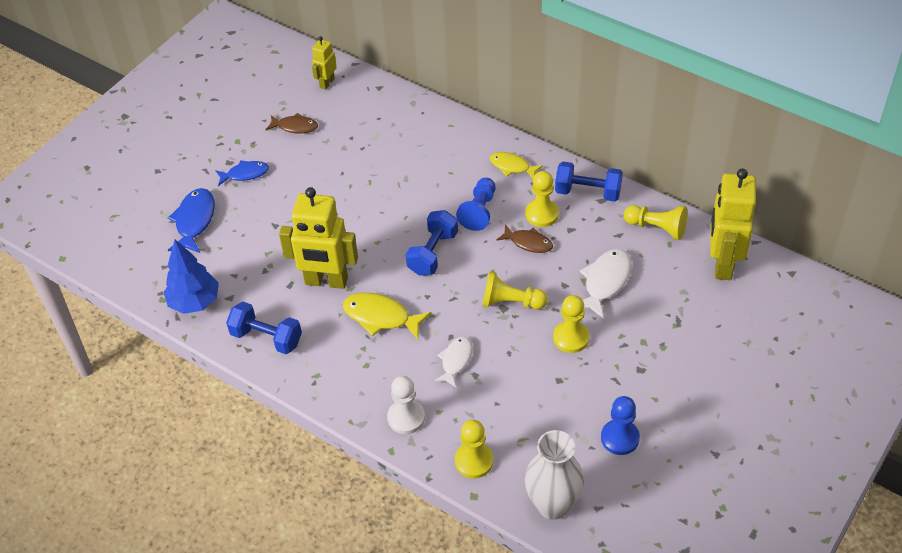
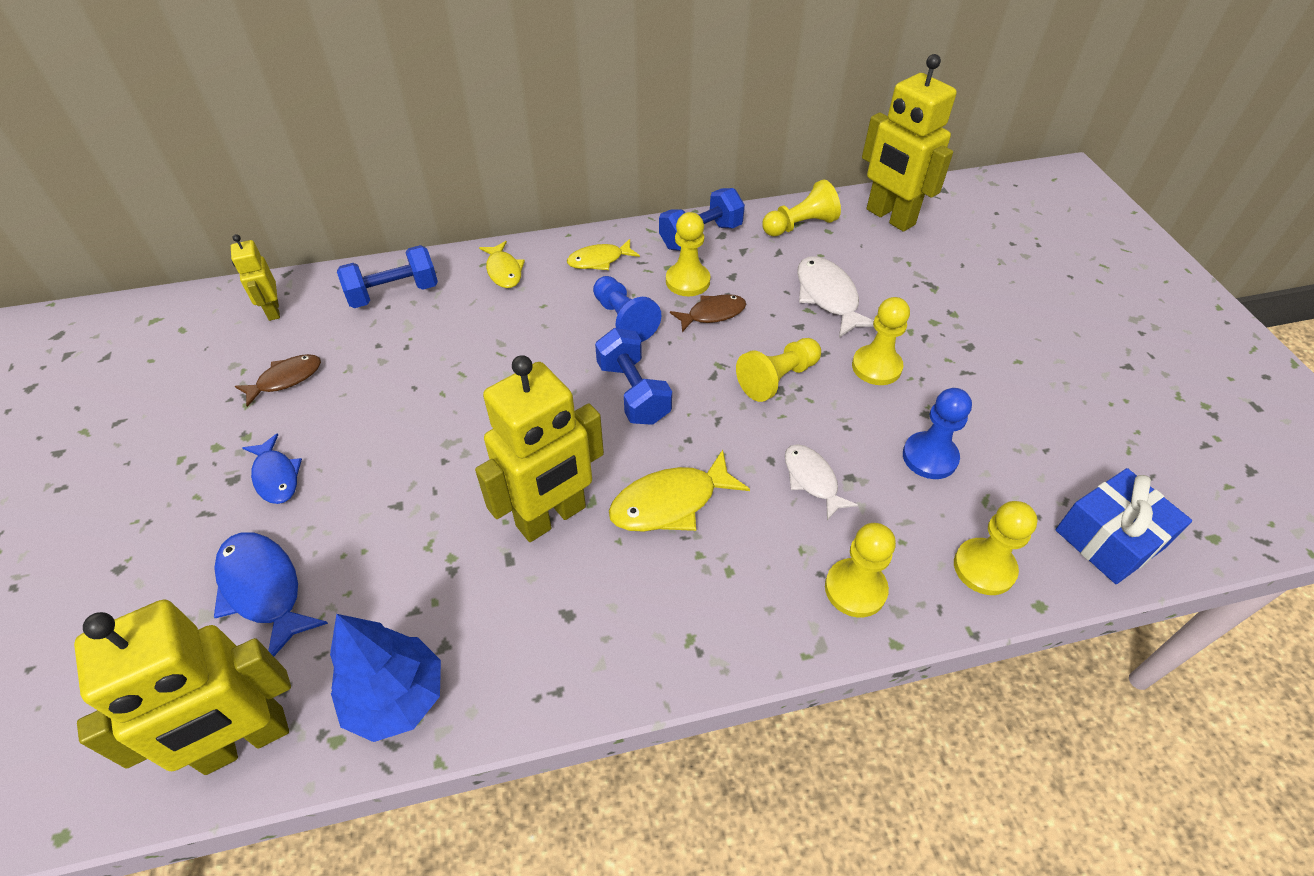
camera: 50 degrees left, 0 degrees up
(136, 274) = (245, 741): none -> yellow robot
(245, 174) = (276, 476): blue fish -> blue fish turned 120 degrees clockwise
(266, 338) = (564, 652): blue dumbbell -> blue dumbbell (394, 293)
(406, 418) = (855, 589): white pawn -> yellow pawn
(456, 137) = (504, 271): none -> yellow fish
(552, 505) = (1109, 538): white vase -> blue gift
(620, 438) = (1051, 419): blue pawn -> blue pawn (929, 457)

